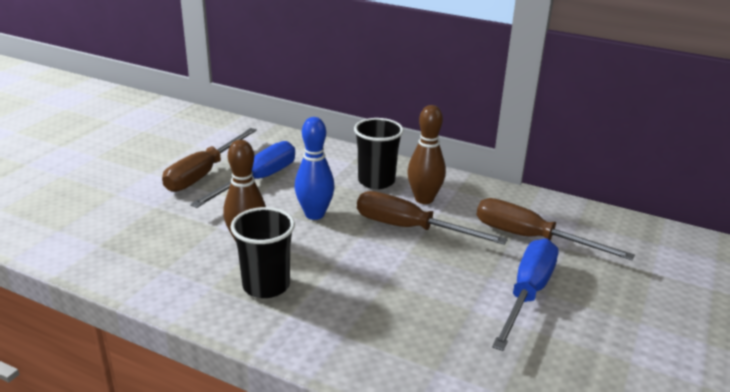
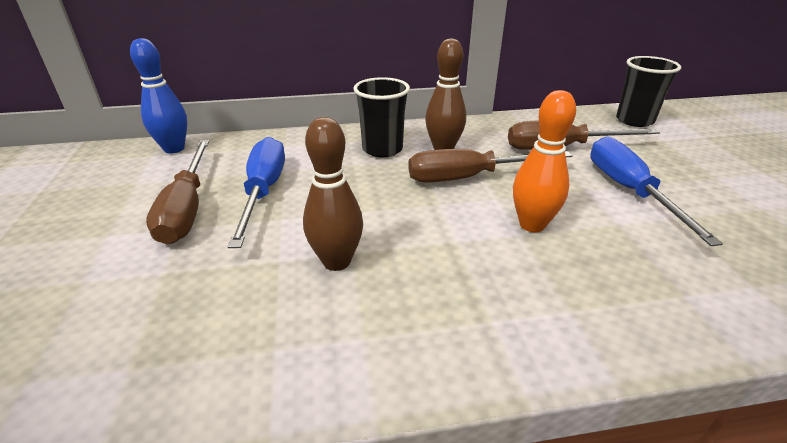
camera: 35 degrees left, 5 degrees up
(266, 285) = (423, 300): black cup -> black cup (634, 120)
(314, 214) = (368, 201): blue bowling pin -> blue bowling pin (174, 149)
(403, 279) = (532, 225): none -> orange bowling pin

